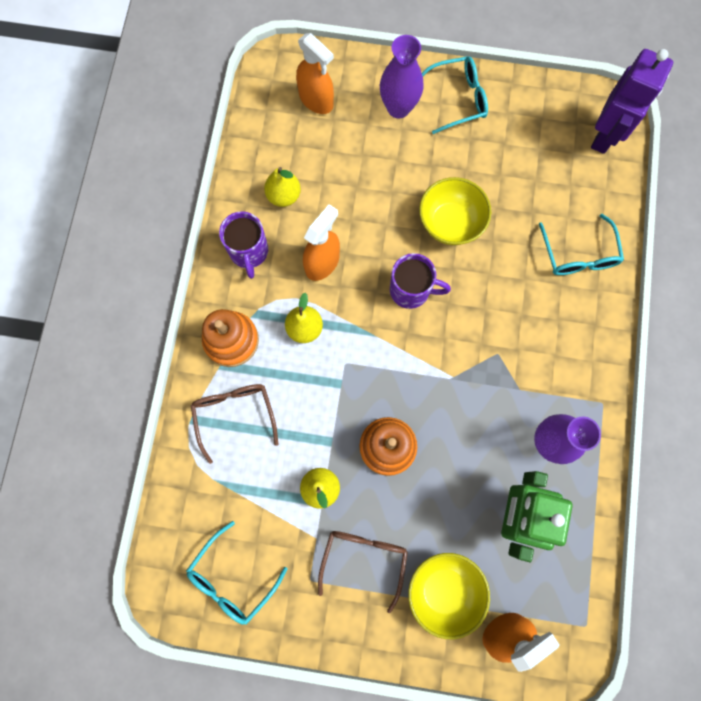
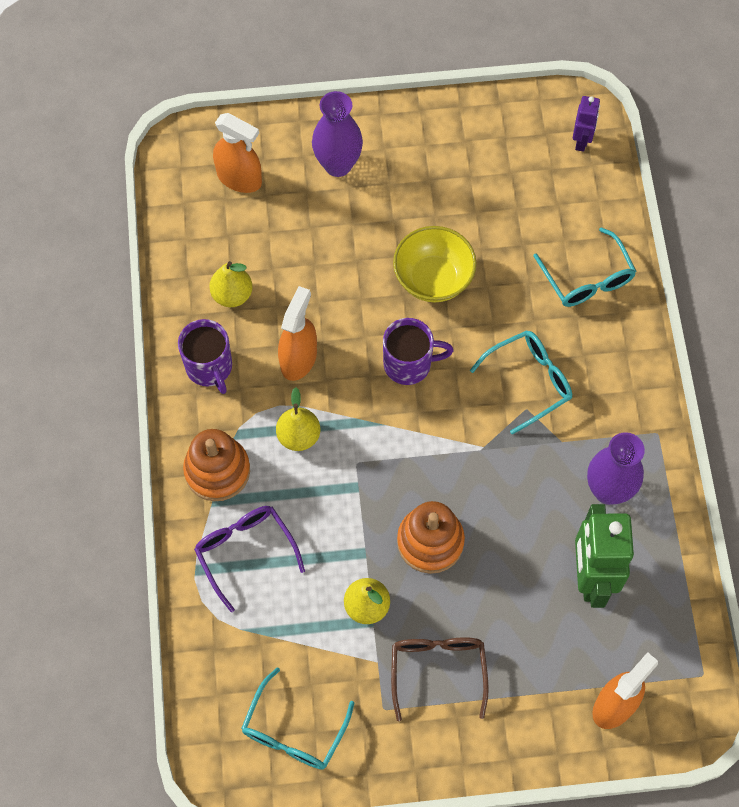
camera: 15 degrees left, 10 degrees down
(234, 414) = (245, 551): brown glasses -> purple glasses
(444, 590) = (536, 679): yellow bowl -> none
(458, 99) = (404, 138): turquoise glasses -> turquoise glasses (529, 381)
(605, 136) = (581, 141): purple robot -> purple robot, size x0.52

